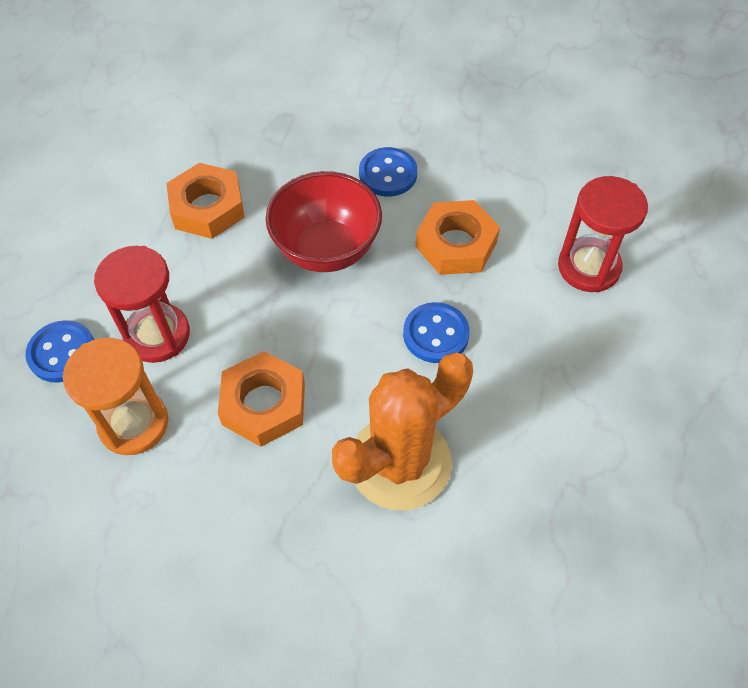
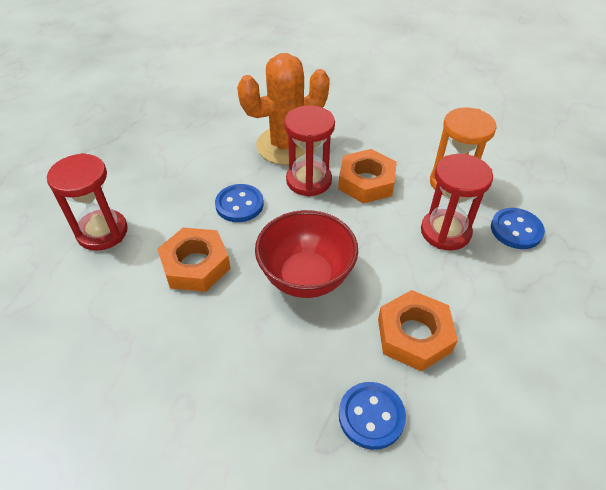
camera: 170 degrees left, 10 degrees down
(349, 392) = (309, 180): none -> red hourglass
(388, 174) = (230, 344): blue button -> blue button (371, 416)

